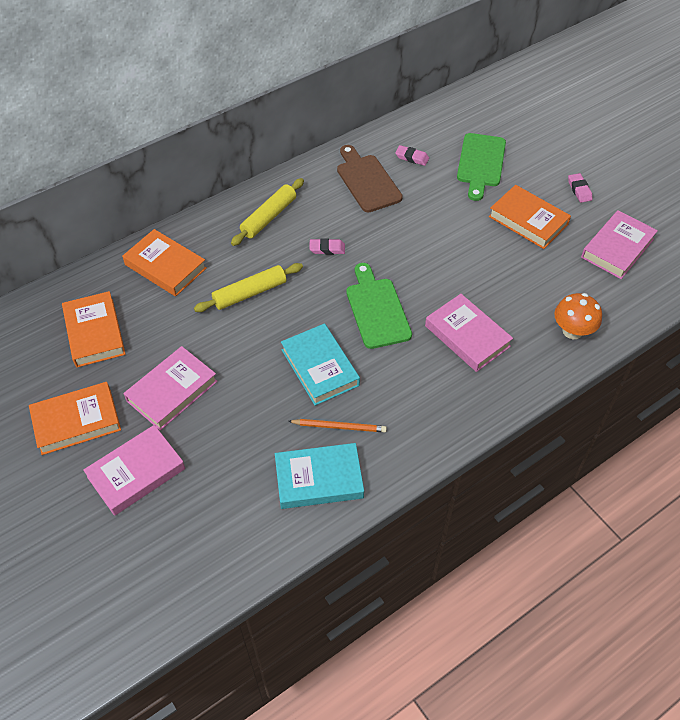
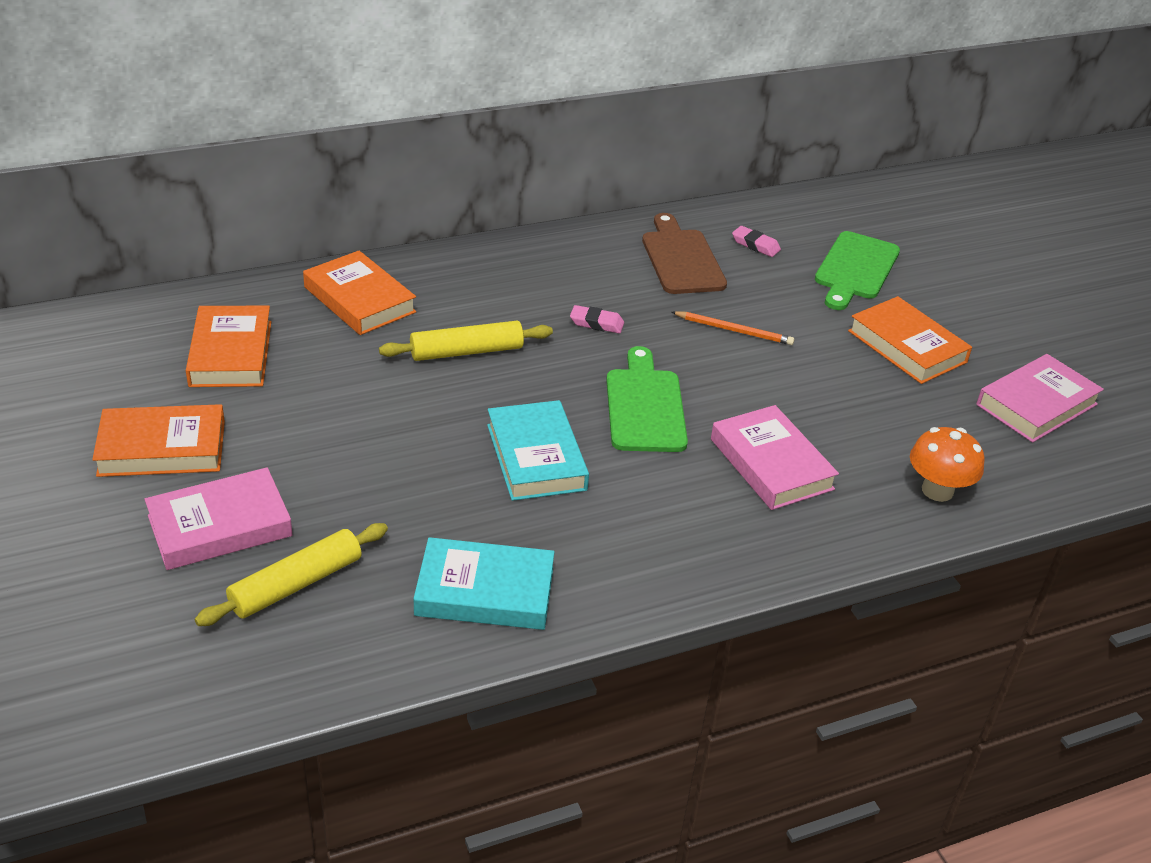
camera: 10 degrees right, 15 degrees down
(172, 391) = (311, 441): pink book -> none
(269, 217) = (526, 273): yellow rolling pin -> yellow rolling pin (296, 584)
(339, 426) = (538, 533): orange pencil -> orange pencil (733, 330)
(579, 190) = (996, 326): pink eraser -> none

